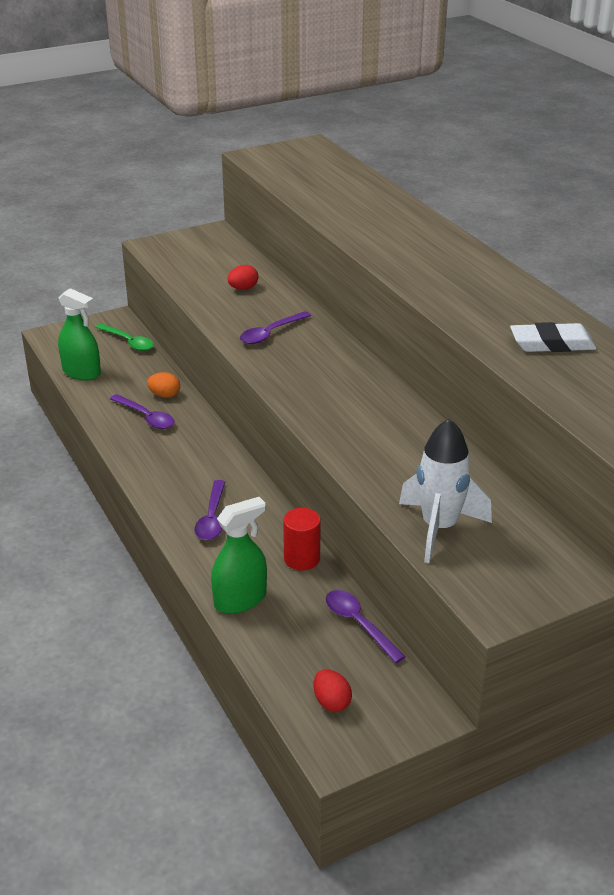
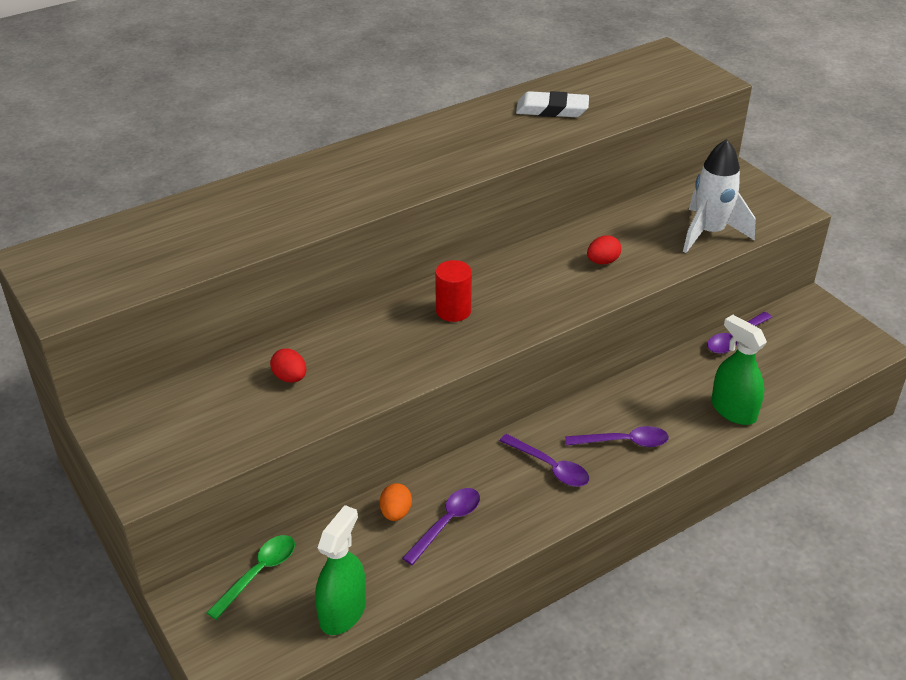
camera: 95 degrees left, 5 degrees up
(271, 333) = (403, 346): purple spoon -> purple spoon (550, 467)
(302, 558) = (664, 376): red cylinder -> red cylinder (453, 311)
(331, 702) = (825, 350): red egg -> red egg (602, 261)
(552, 343) = (552, 110): white eraser -> white eraser turned 75 degrees counterclockwise

